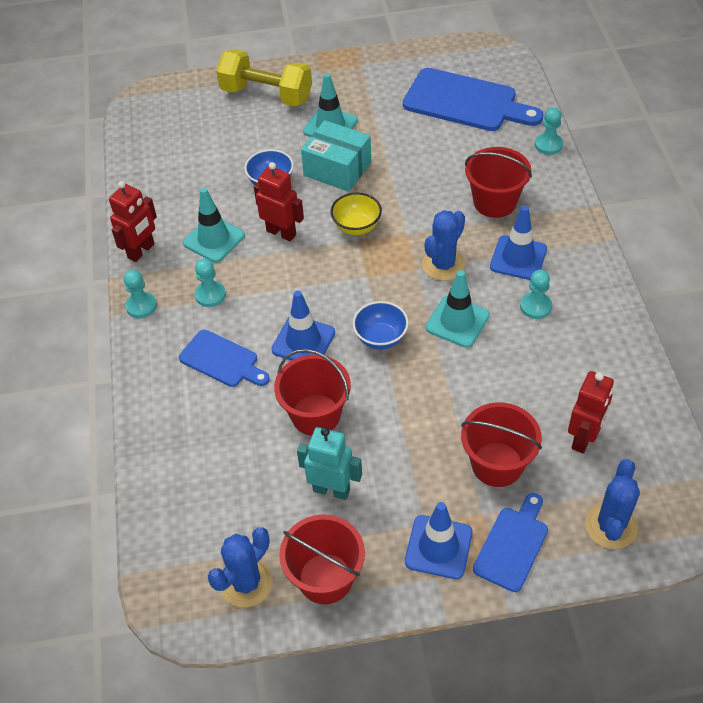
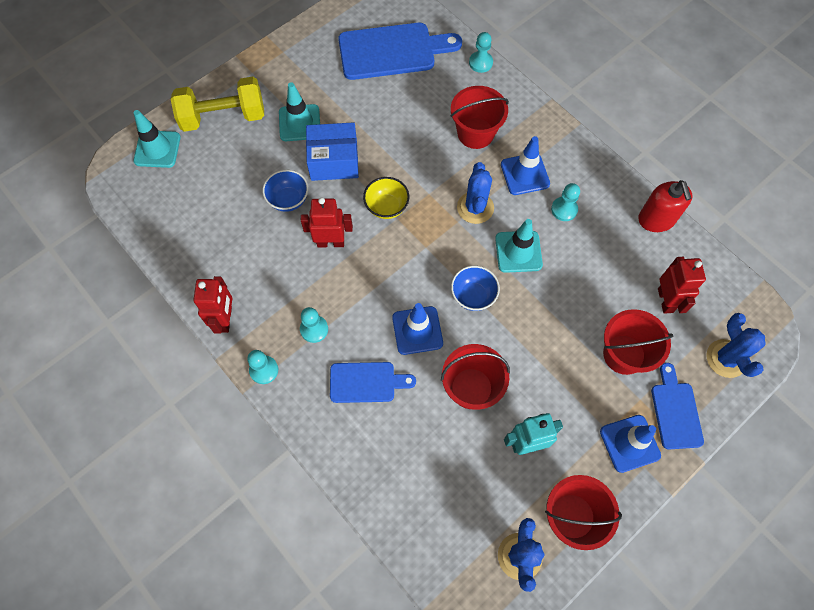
camera: 35 degrees left, 15 degrees up
(214, 239) = (279, 277): turquoise traffic cone -> turquoise traffic cone (157, 149)
(337, 169) = (334, 161): turquoise box -> blue box
(632, 360) = (656, 219): none -> red soap dispenser

